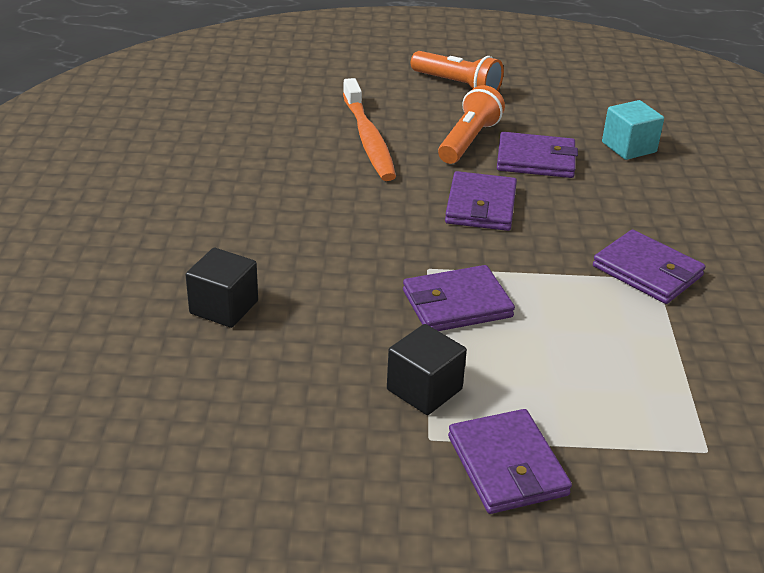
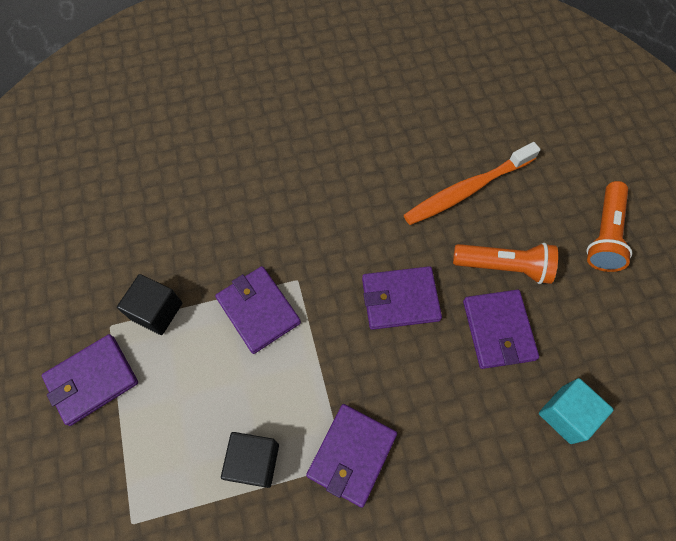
camera: 75 degrees right, 30 degrees up
(224, 307) = (211, 168): black cube -> black cube (254, 461)

